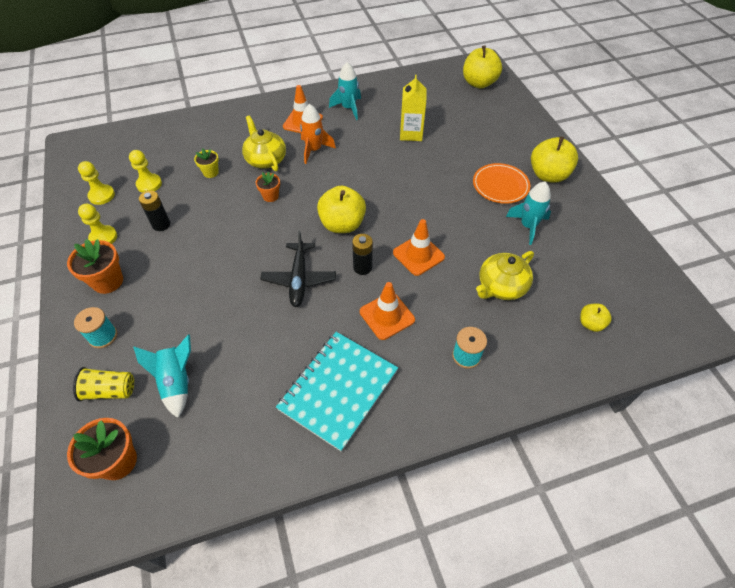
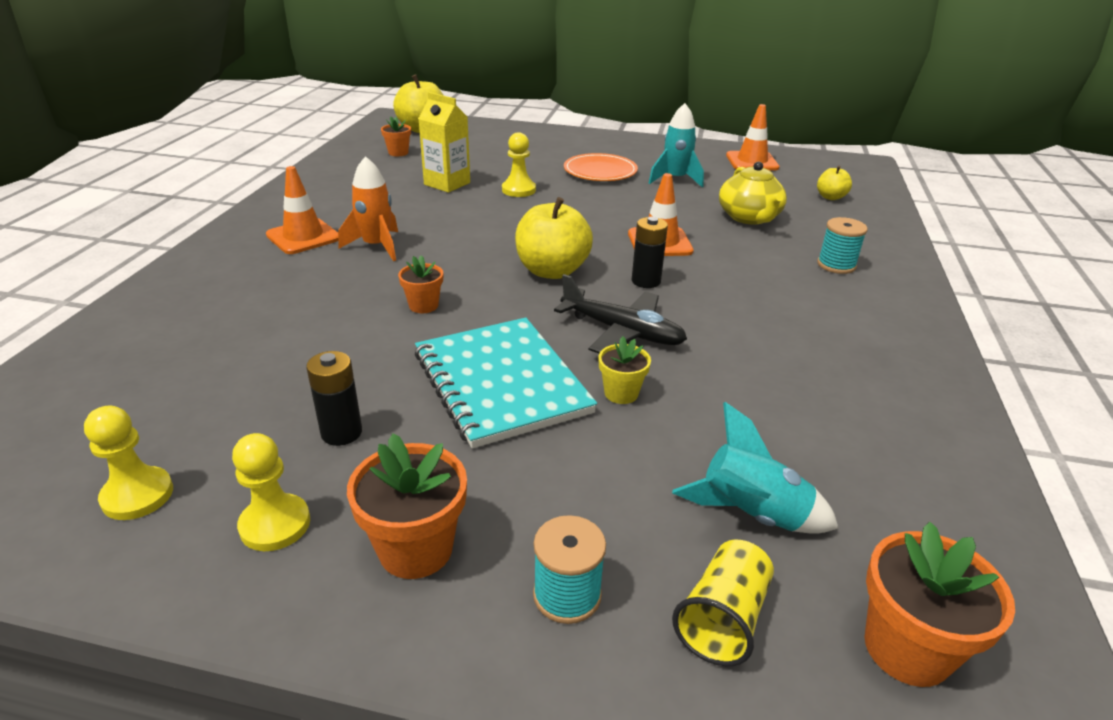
camera: 60 degrees left, 20 degrees down
(149, 184) = (207, 419): yellow pawn -> yellow pawn (518, 190)
(211, 172) = (285, 342): yellow flower pot -> yellow flower pot (621, 393)
(265, 159) = (336, 286): yellow teapot -> none
(338, 390) = (846, 360): turquoise notebook -> turquoise notebook (501, 383)
(348, 108) = (333, 201): turquoise rocket -> none
(387, 316) = (742, 291): orange traffic cone -> orange traffic cone (752, 161)
(433, 94) = (398, 153): none -> orange flower pot
(548, 175) = (613, 149): yellow apple -> none

